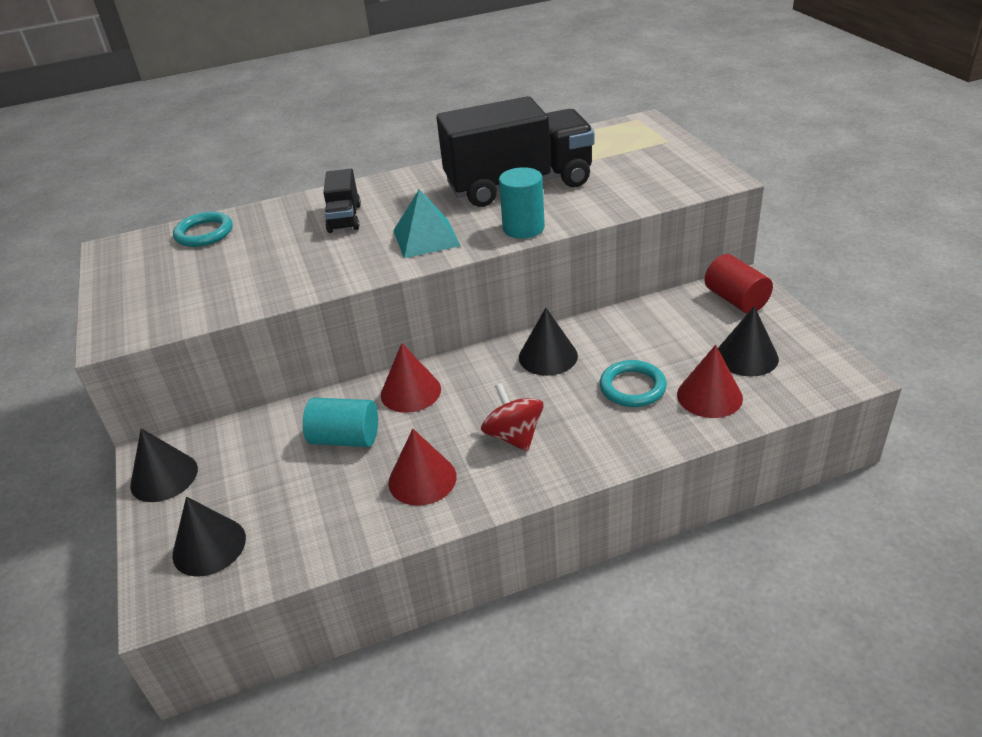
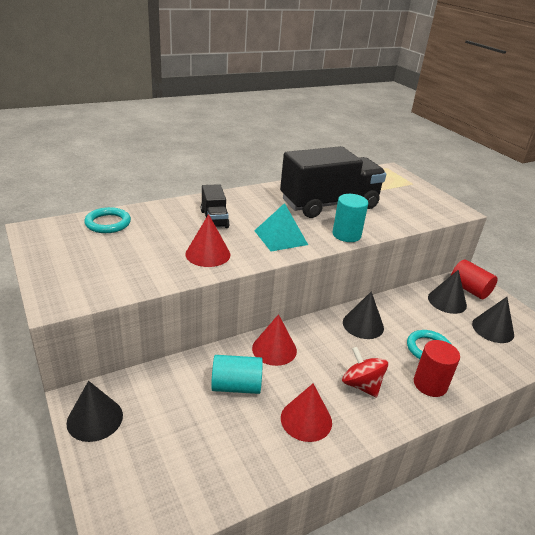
camera: 15 degrees left, 5 degrees down
(209, 546) = (150, 481): black cone -> black cone (447, 301)
(613, 434) = (430, 384): none -> red cylinder
(709, 396) = (481, 356): red cone -> red cone (208, 254)

